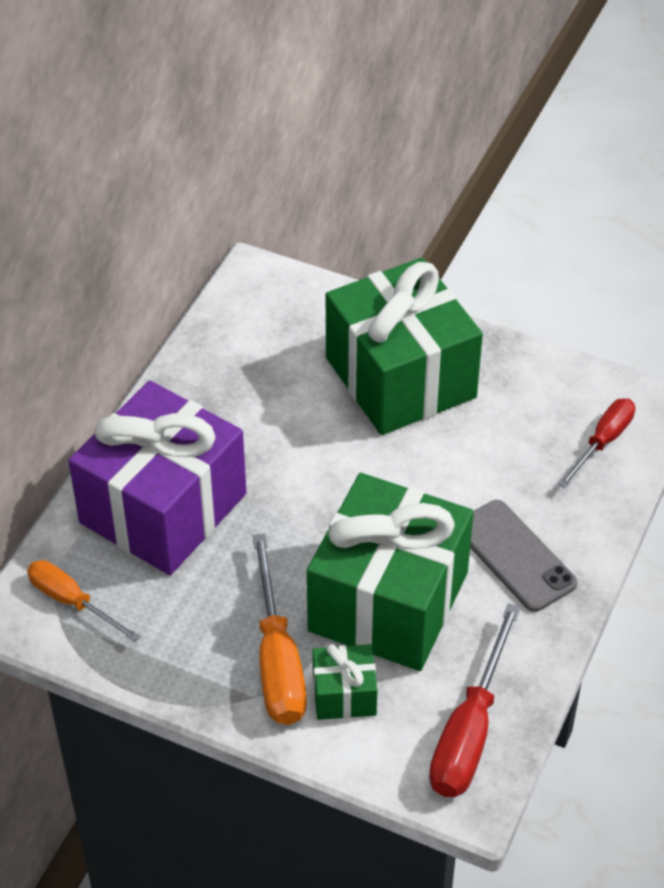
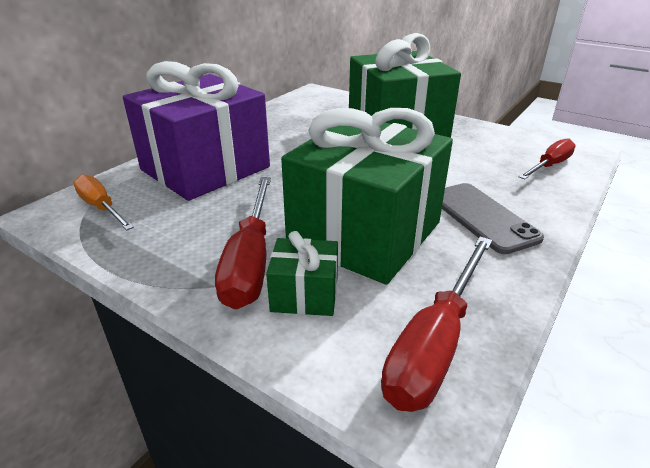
camera: 10 degrees right, 15 degrees down
(277, 659) = (250, 261): orange screwdriver -> red screwdriver

